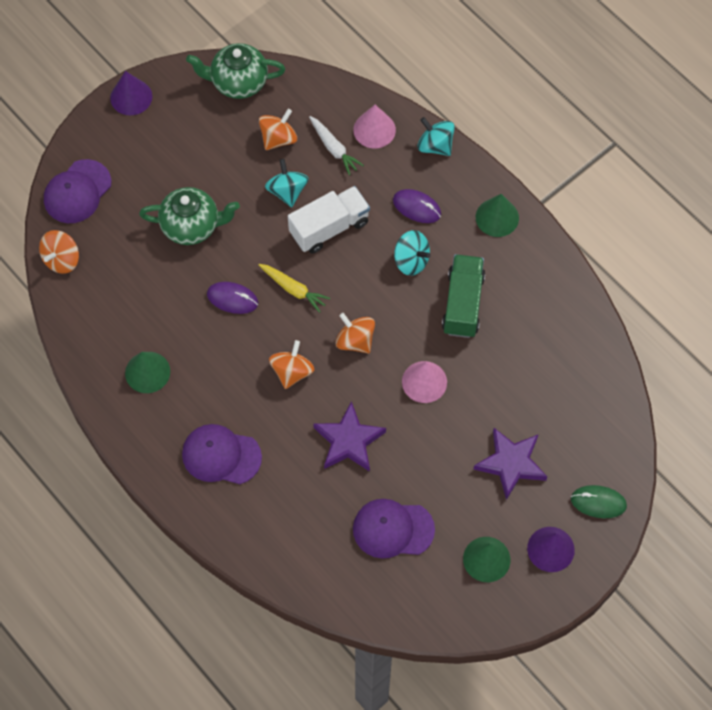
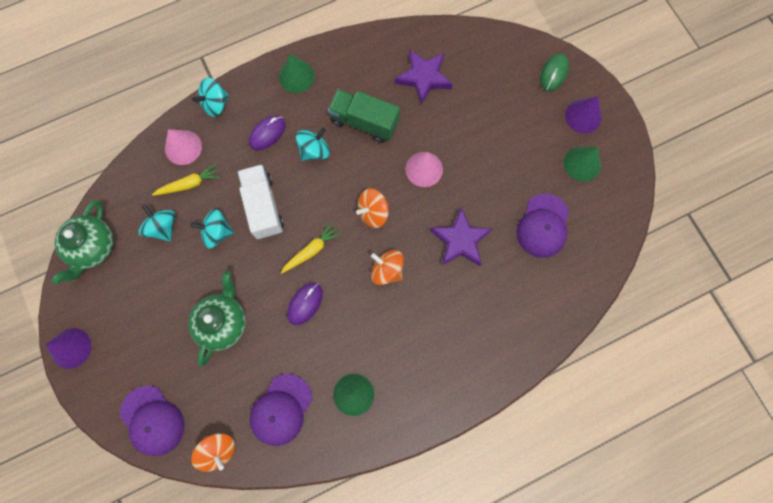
camera: 75 degrees left, 10 degrees up
(221, 455) = (448, 348): purple cap -> purple cap (281, 409)
(278, 138) = (163, 227): orange spinning top -> turquoise spinning top
(334, 148) = (189, 184): white carrot -> yellow carrot
(511, 464) = (509, 125): purple star -> purple star (424, 78)

